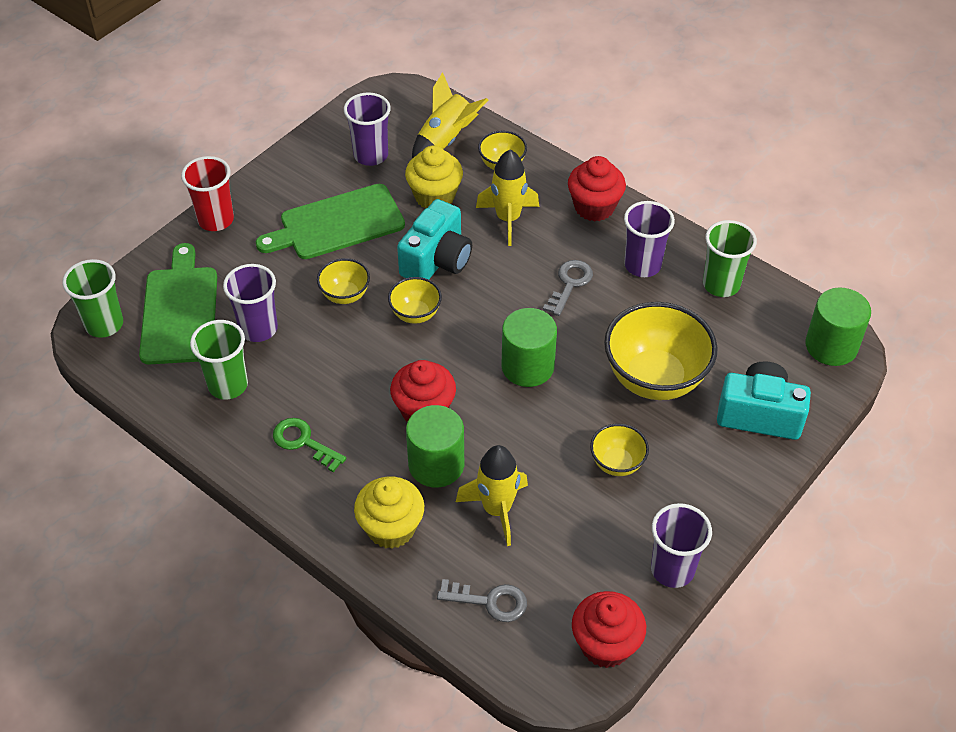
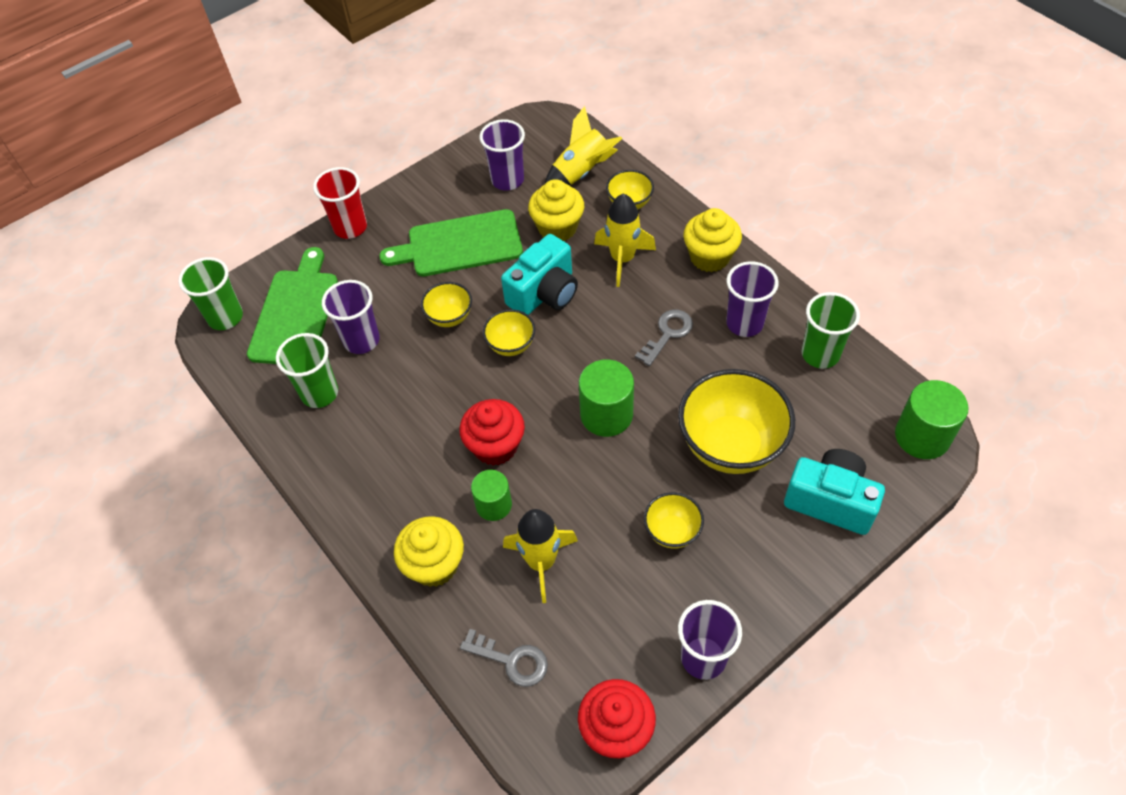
camera: 15 degrees right, 5 degrees up
(303, 442) = (374, 462): green key -> none
(436, 465) = (493, 505): green cylinder -> green cylinder, size x0.66
(594, 207) = (709, 257): red cupcake -> yellow cupcake

